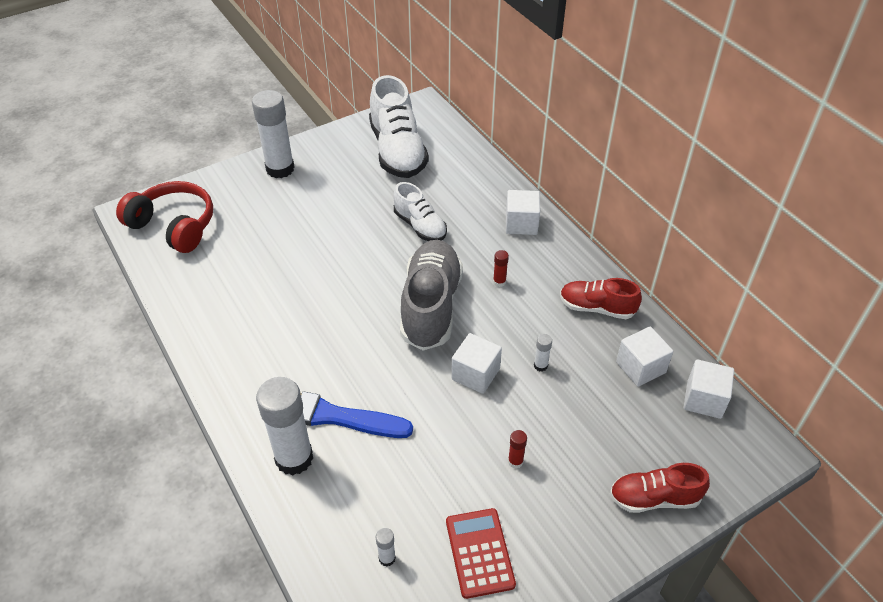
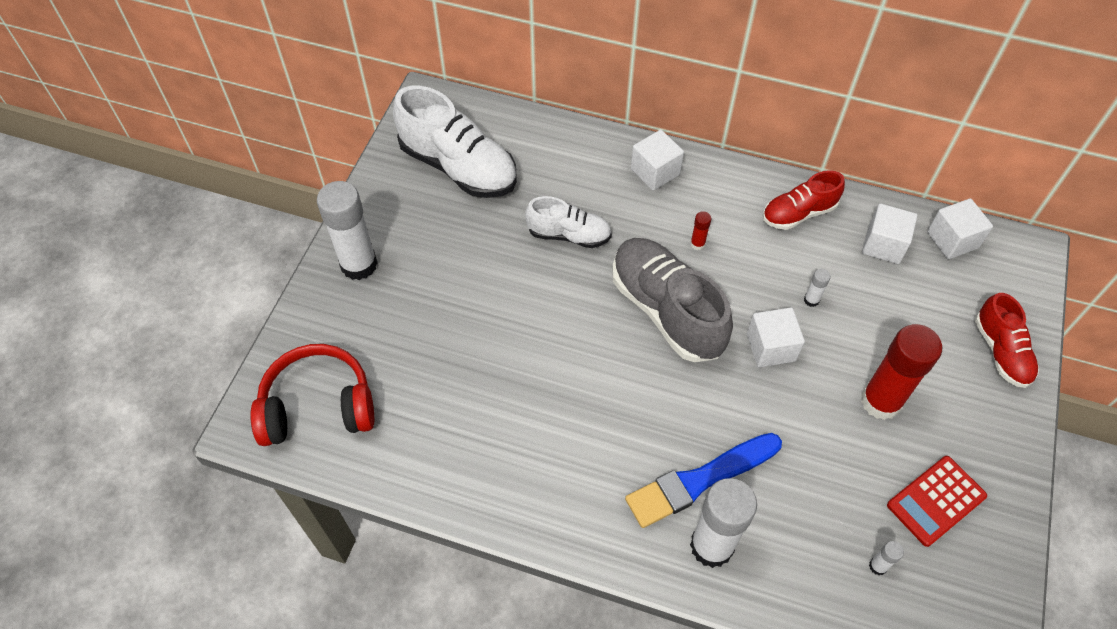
camera: 40 degrees left, 10 degrees up
(480, 553) = (936, 501): red calculator -> red calculator turned 75 degrees counterclockwise
(515, 461) = (880, 401): red glue stick -> red glue stick, size x2.44
(654, 498) = (1001, 352): red shoe -> red shoe turned 60 degrees counterclockwise

